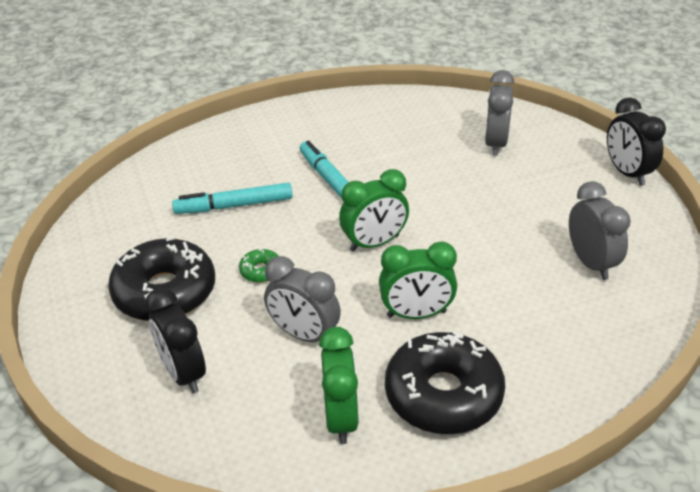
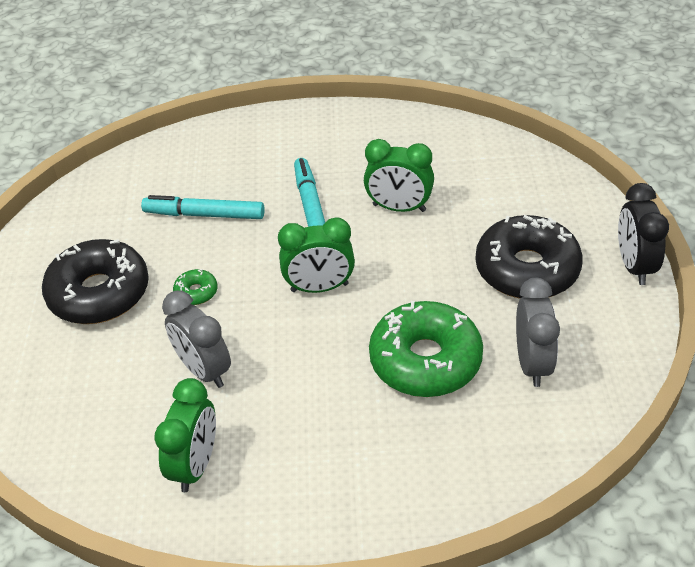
camera: 20 degrees right, 5 degrees up
(183, 373) = (78, 381): black clock -> none
(416, 314) = (321, 376): green clock -> green clock (399, 208)
(443, 394) = (303, 468): black donut -> black donut (527, 269)
(495, 143) = (505, 199): grey clock -> none
(500, 281) = (425, 360): none -> green donut

